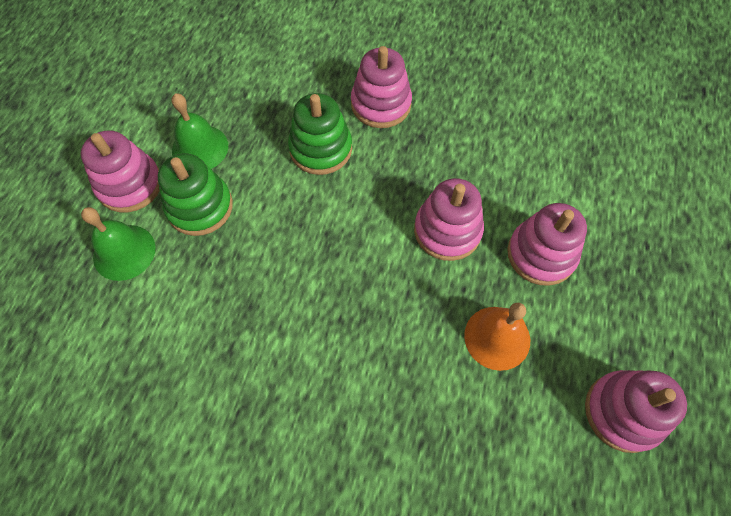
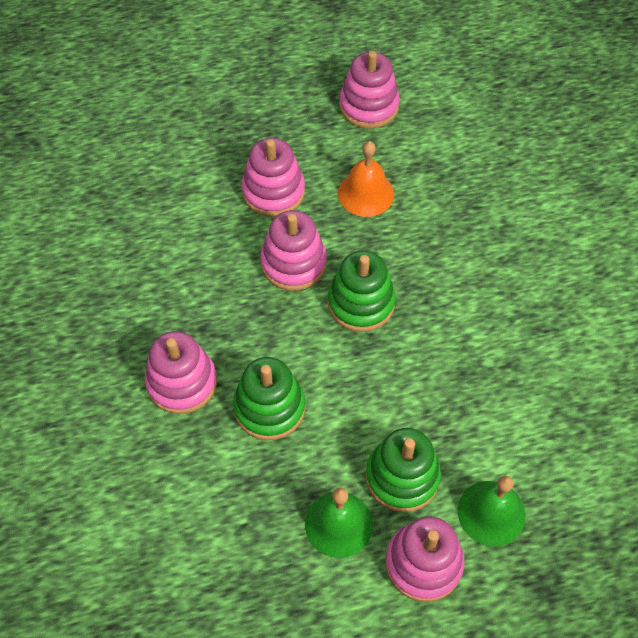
camera: 120 degrees left, 5 degrees down
(372, 263) = (361, 303): none -> green stacking toy

